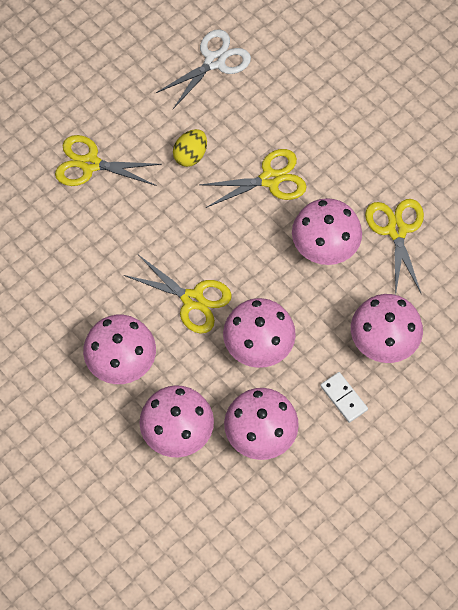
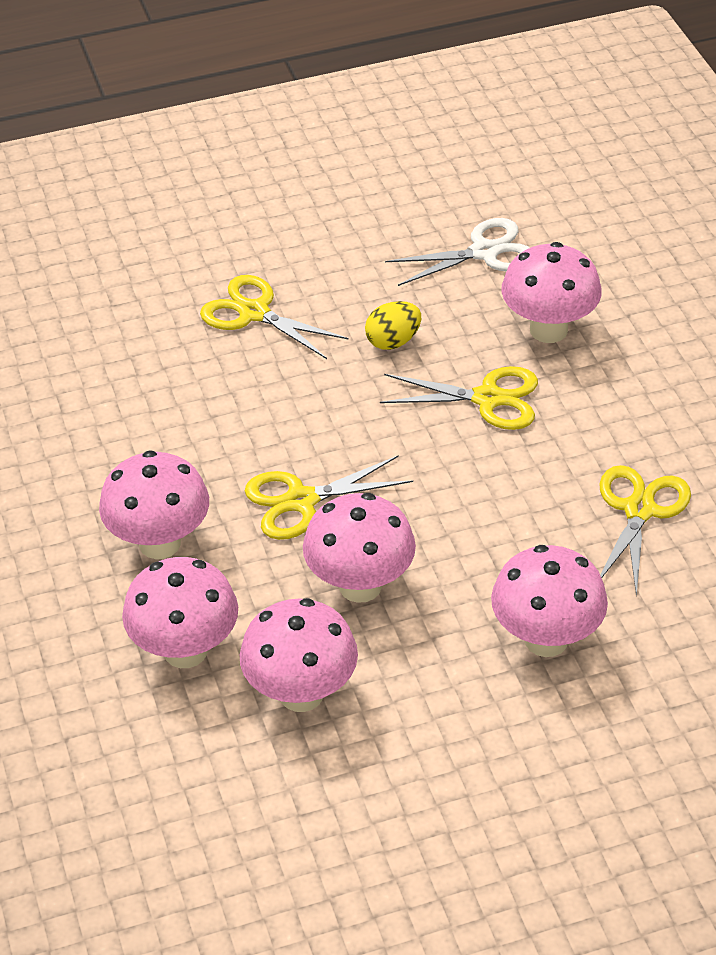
camera: 25 degrees right, 20 degrees down
(193, 300) = (301, 501): yellow scissors -> yellow scissors turned 105 degrees clockwise
(324, 249) = (521, 500): pink mushroom -> pink mushroom (548, 330)
(343, 398) = (450, 687): white domino -> none

